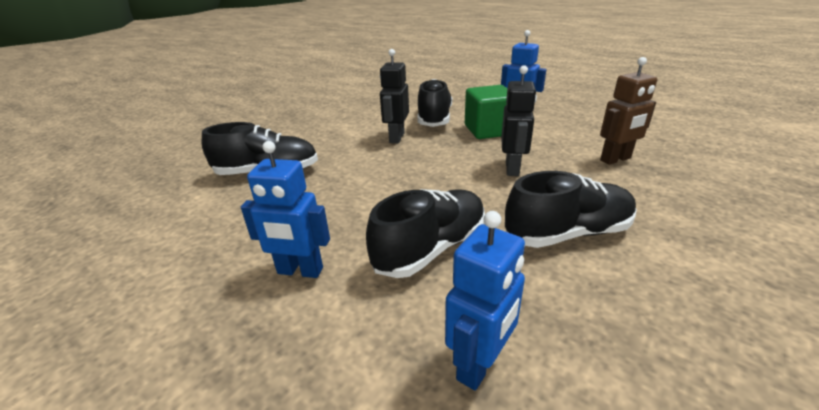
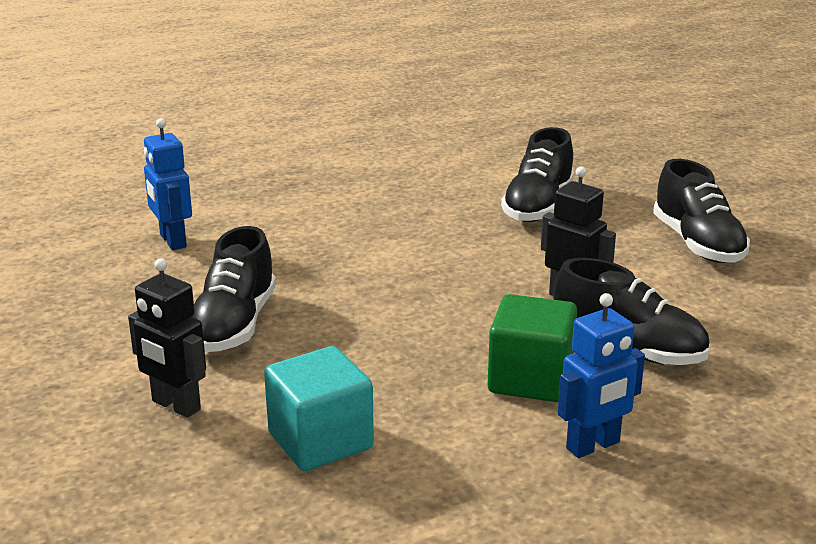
camera: 115 degrees right, 5 degrees down
(300, 271) = (336, 203): blue robot -> none
(431, 249) = (298, 256): black shoe -> black shoe (697, 244)
(512, 168) = (387, 349): black robot -> black robot (175, 406)
(615, 159) = (320, 441): brown robot -> turquoise cube

